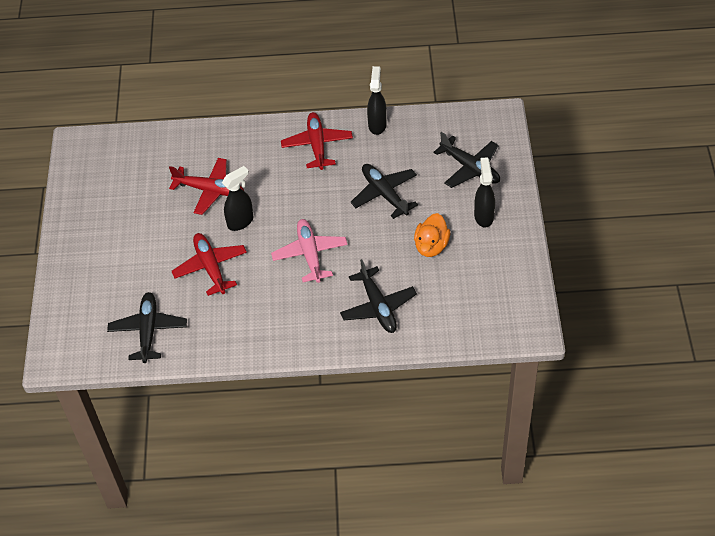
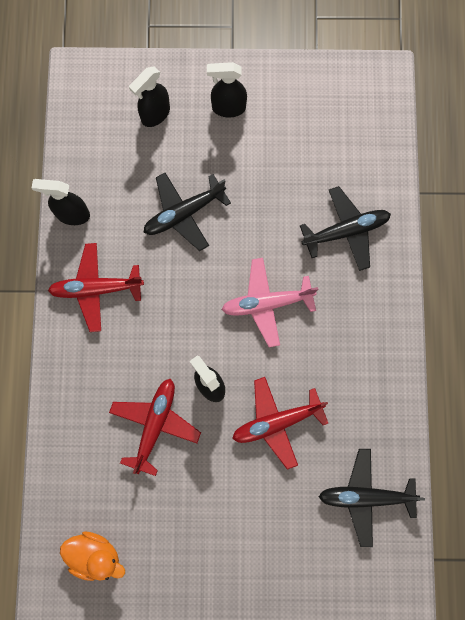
camera: 90 degrees left, 25 degrees up
(431, 246) = (266, 167): orange duck -> orange duck (95, 555)
(470, 168) = (155, 115): black plane -> black spray bottle

